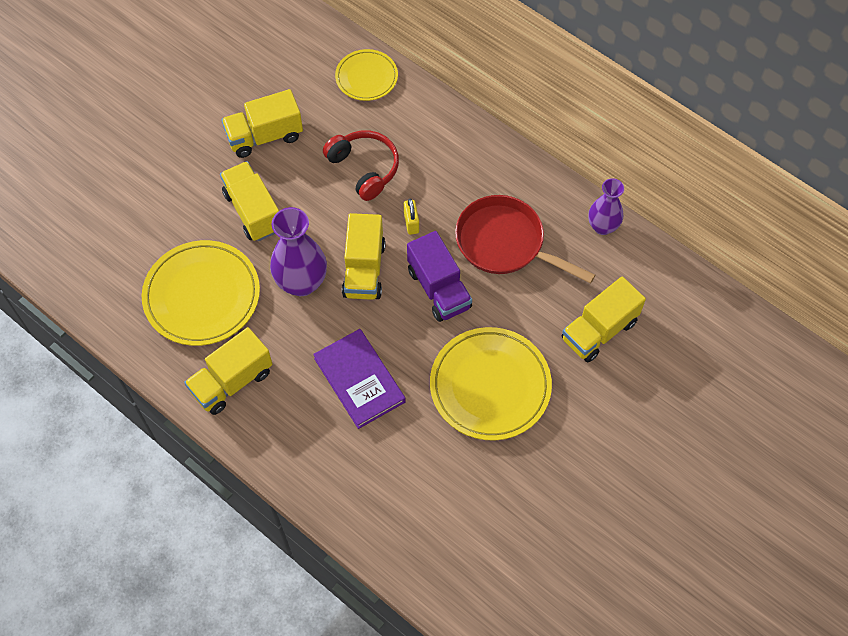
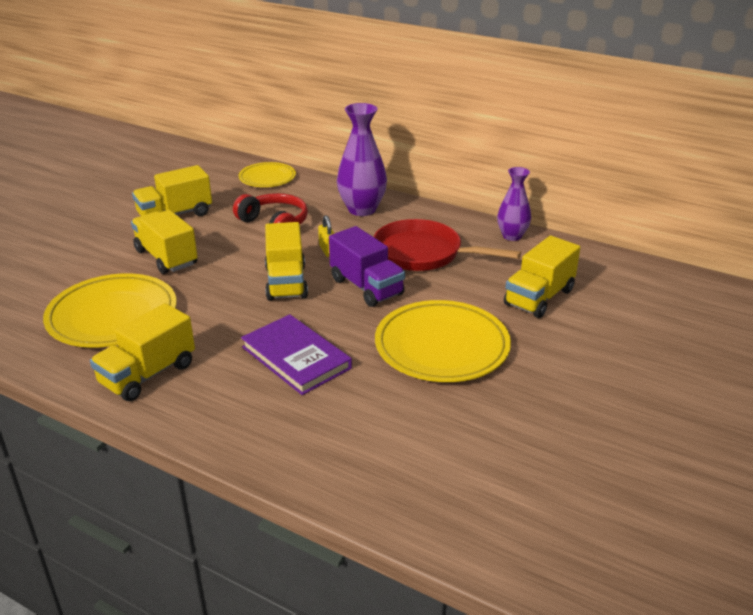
camera: 10 degrees left, 30 degrees down
(301, 282) = (221, 297): purple vase -> purple vase (362, 209)

